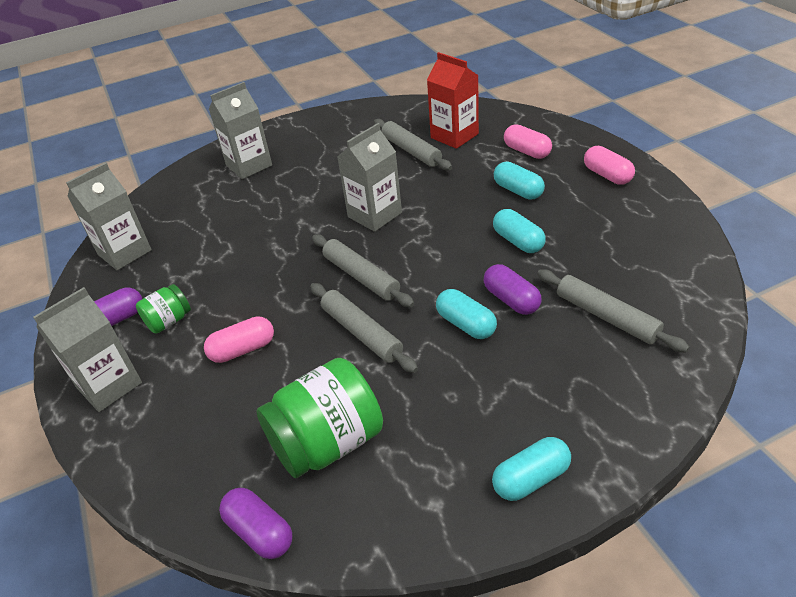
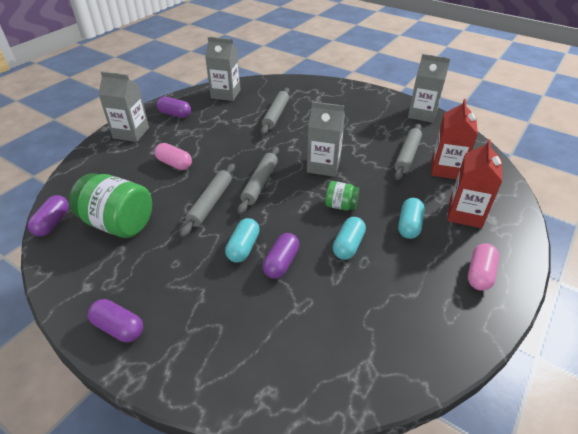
camera: 55 degrees right, 0 degrees up
(169, 321) = (183, 130): green jar -> green jar (341, 206)
(249, 165) = (330, 99): grey carton -> grey carton (422, 114)
(527, 151) = (465, 214): pink capsule -> red carton
(531, 478) = (119, 328): turquoise capsule -> purple capsule
(606, 316) = (295, 325): grey rolling pin -> grey rolling pin (276, 115)

